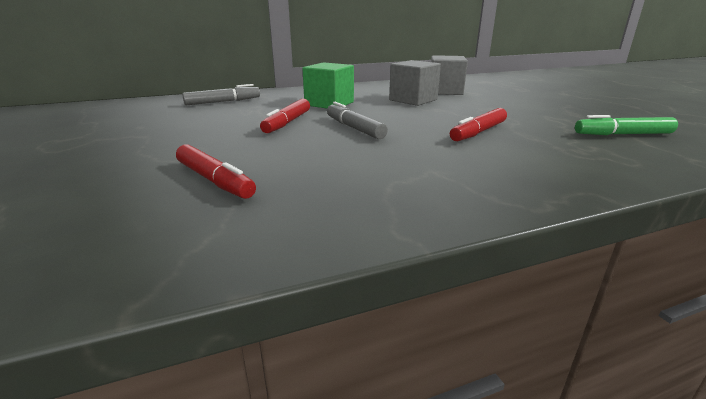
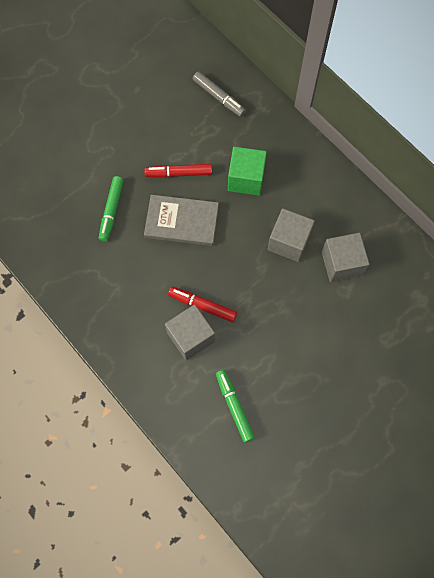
camera: 70 degrees right, 45 degrees up
(215, 180) = (70, 188): red marker -> none
(296, 158) = (112, 211): none -> green marker
(354, 128) = (181, 222): grey marker -> grey book
(525, 141) = (191, 337): none -> grey cube

